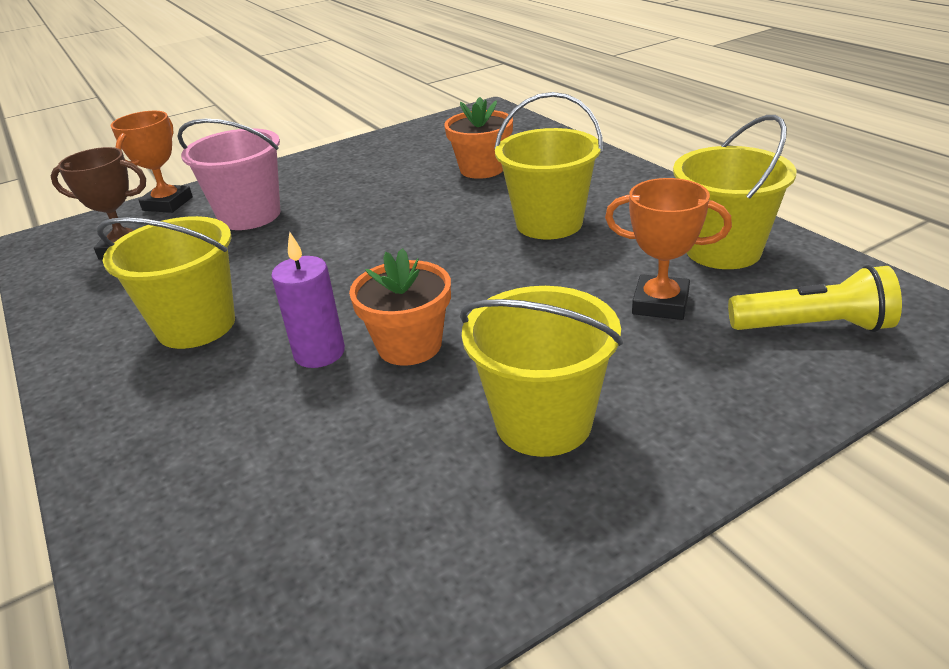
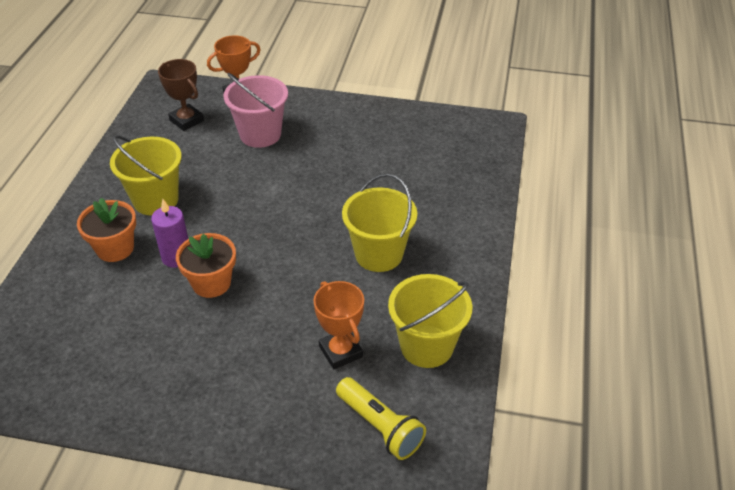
camera: 40 degrees right, 10 degrees up
(482, 169) = (412, 182): orange flower pot -> orange flower pot (115, 248)
(543, 422) = (200, 369): yellow bucket -> none

